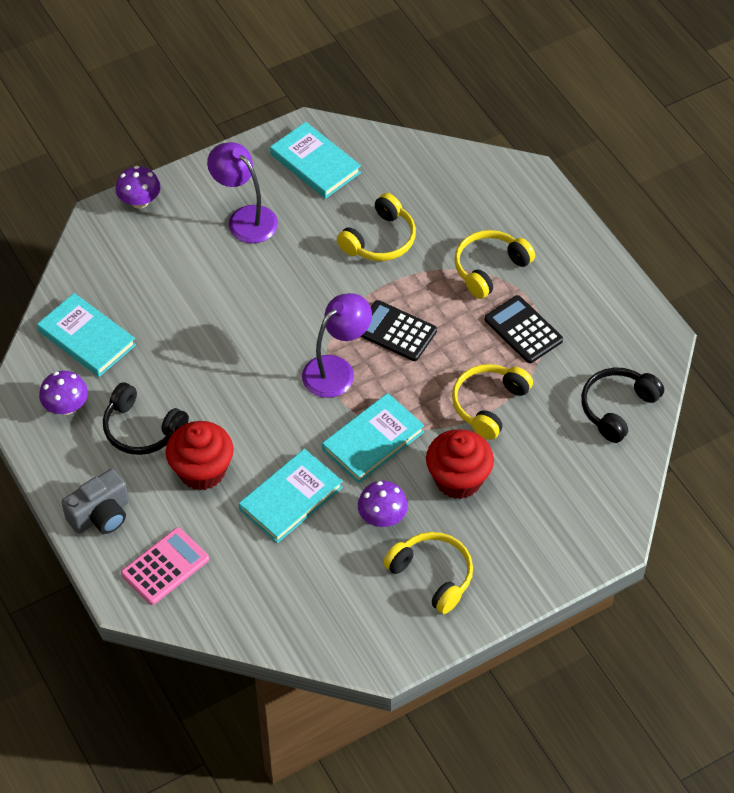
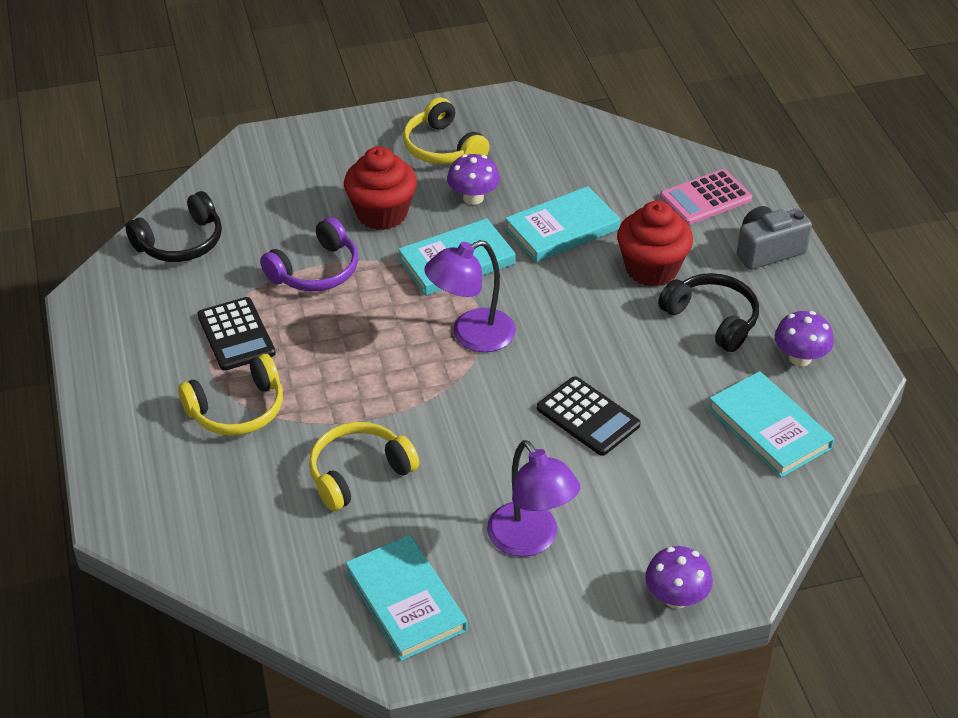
camera: 165 degrees left, 10 degrees down
(396, 331) = (385, 362): black calculator -> black calculator (588, 417)
(488, 404) = (316, 271): yellow headphones -> purple headphones

